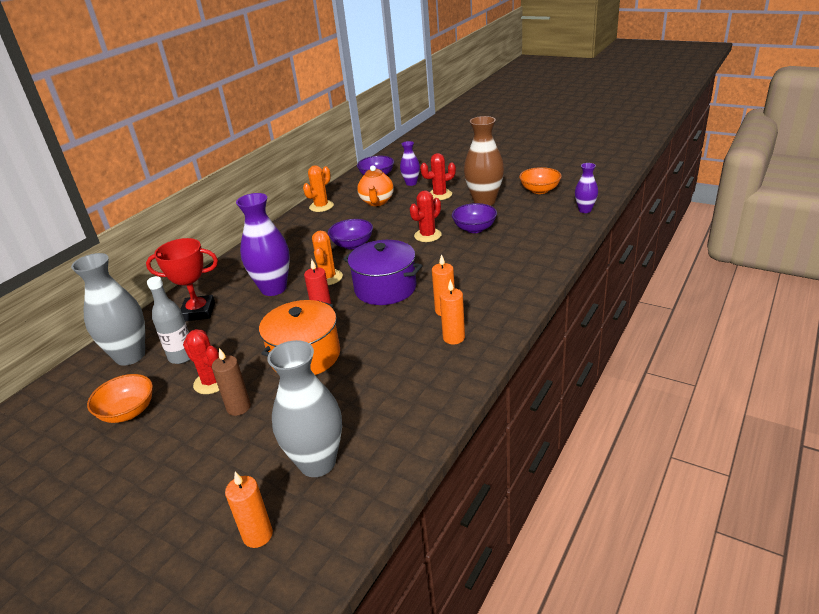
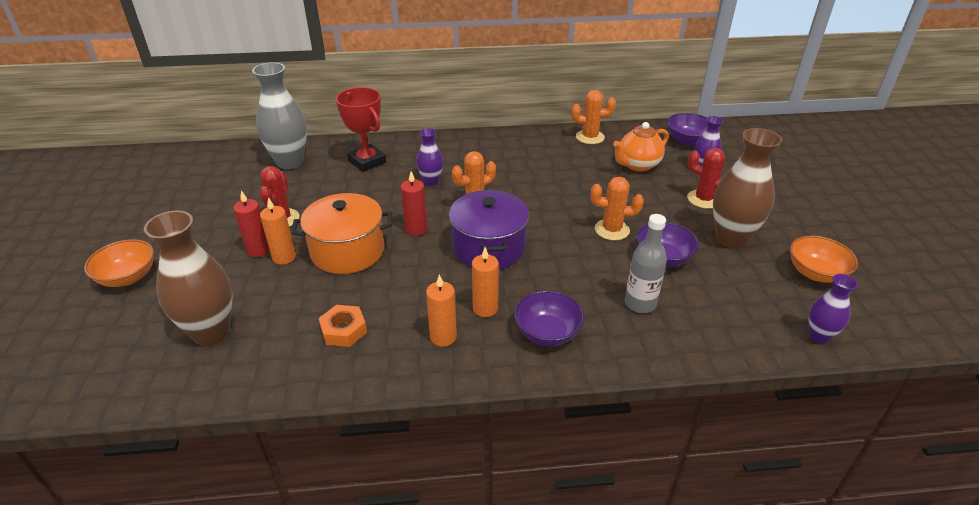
camera: 50 degrees right, 5 degrees up
(128, 412) = (225, 198): orange bowl -> orange bowl (128, 277)
(182, 356) = (304, 186): grey bottle -> grey bottle (640, 304)
(238, 407) = (258, 250): brown candle -> red candle
(258, 535) = (116, 341): orange candle -> orange candle (284, 257)
(273, 288) = (431, 181): purple vase -> purple vase, size x0.54
(317, 463) = (211, 332): grey vase -> brown vase
(352, 244) = (543, 189): purple bowl -> purple bowl (547, 333)
(397, 384) = (343, 330): none -> orange nut
(427, 235) = (612, 230): red cactus -> orange cactus

